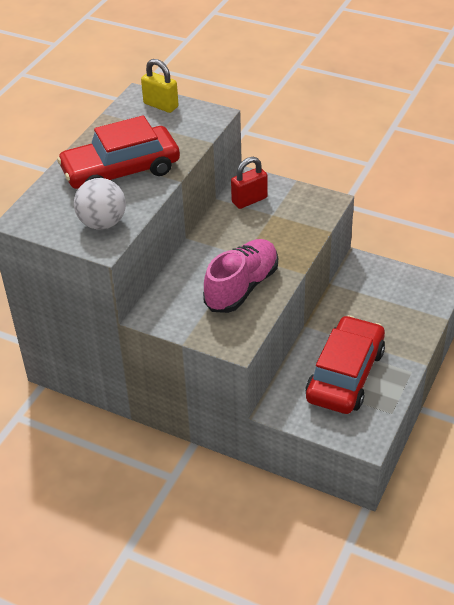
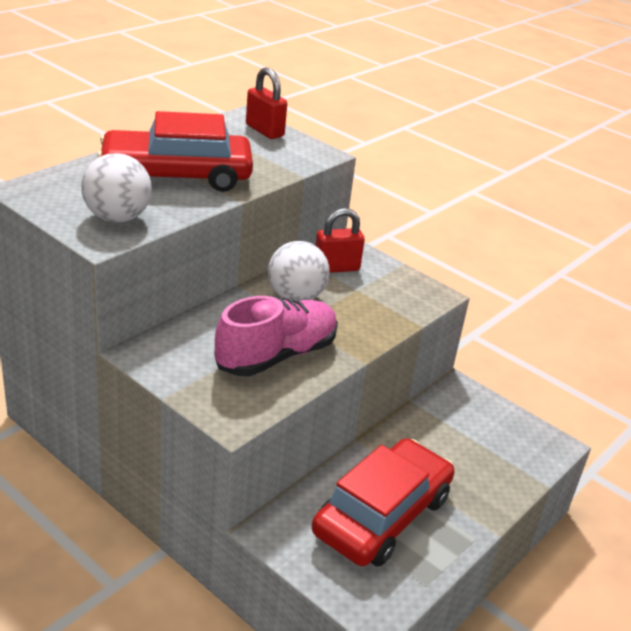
camera: 10 degrees right, 10 degrees down
(161, 105) = (264, 131): yellow padlock -> red padlock
(232, 235) = (296, 297): none -> white ball

